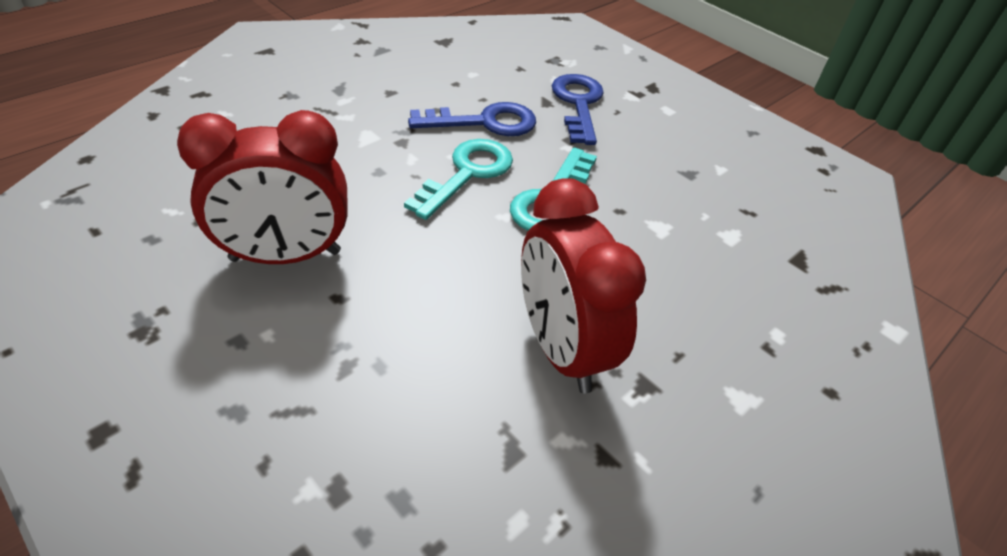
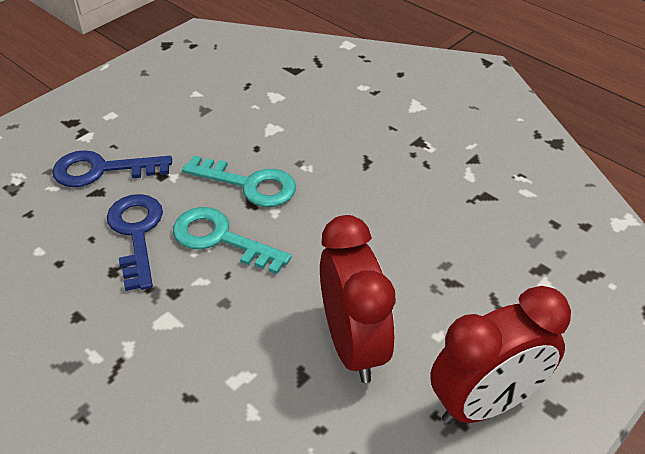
camera: 90 degrees left, 0 degrees up
(560, 349) = (403, 177): red clock -> red clock (485, 403)

